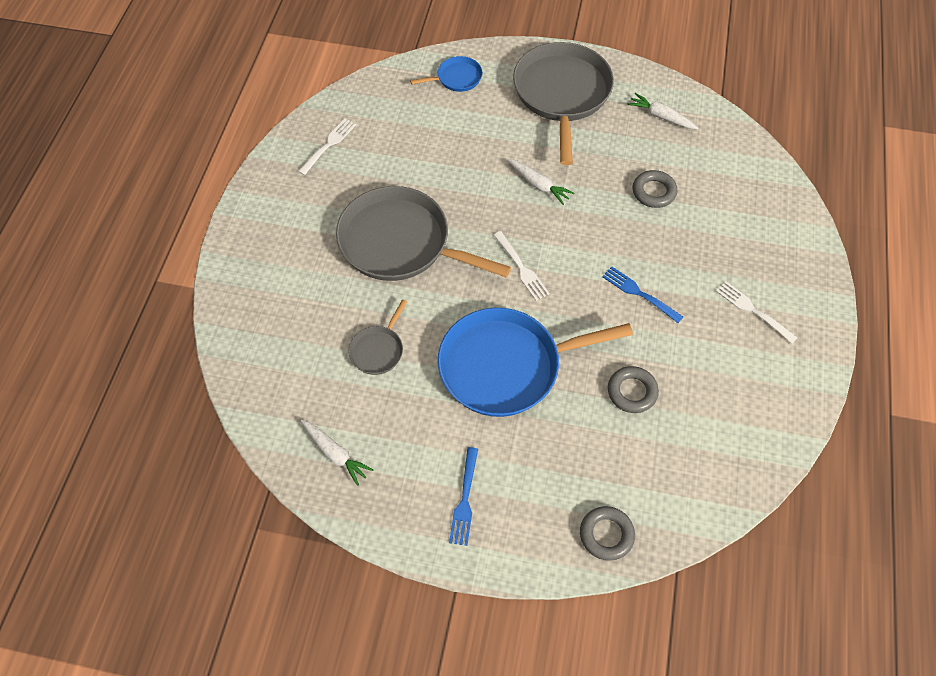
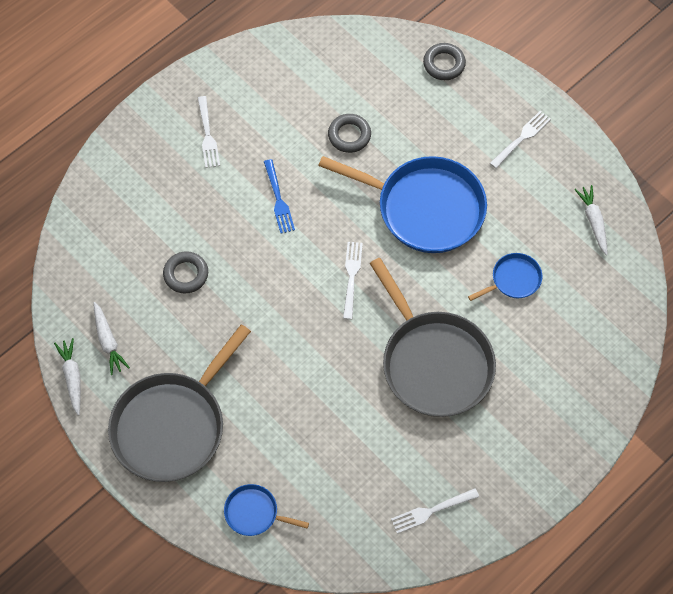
camera: 145 degrees left, 5 degrees up
(378, 350) = (513, 279): grey pan -> blue pan
(464, 500) = (521, 138): blue fork -> white fork
(538, 185) = (275, 343): white carrot -> white carrot (72, 378)

